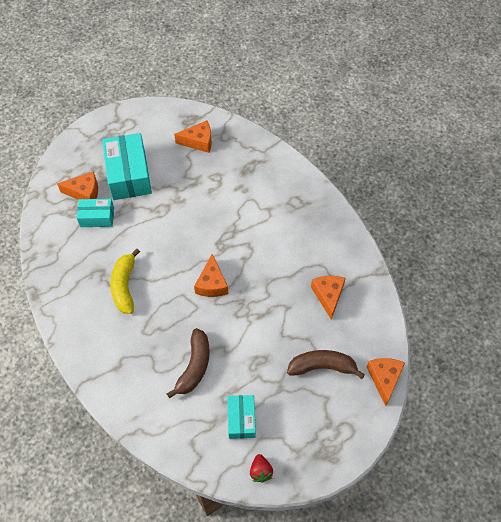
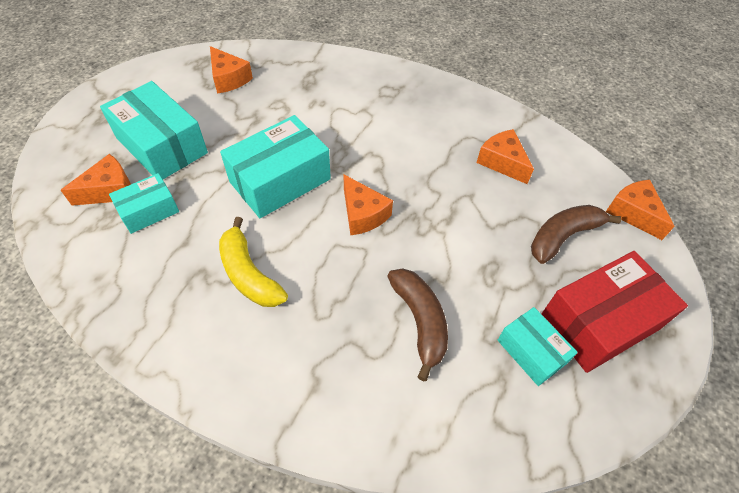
camera: 35 degrees left, 5 degrees down
(180, 235) = (280, 180): none -> turquoise box
(198, 141) = (228, 79): orange cheese -> orange cheese turned 90 degrees clockwise
(260, 471) = (610, 402): red strawberry -> none
(296, 428) = (599, 322): none -> red box

